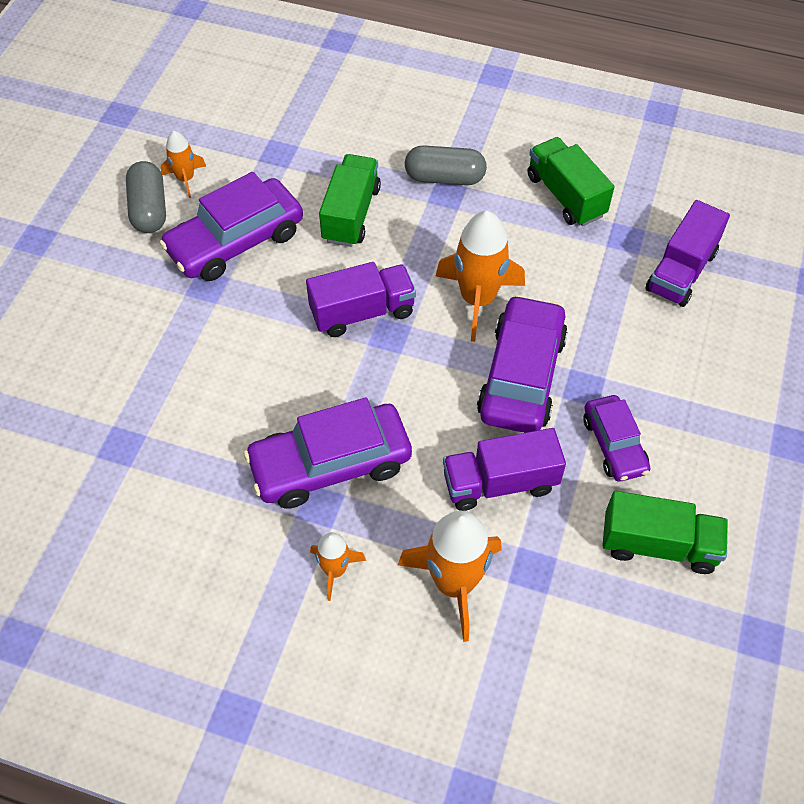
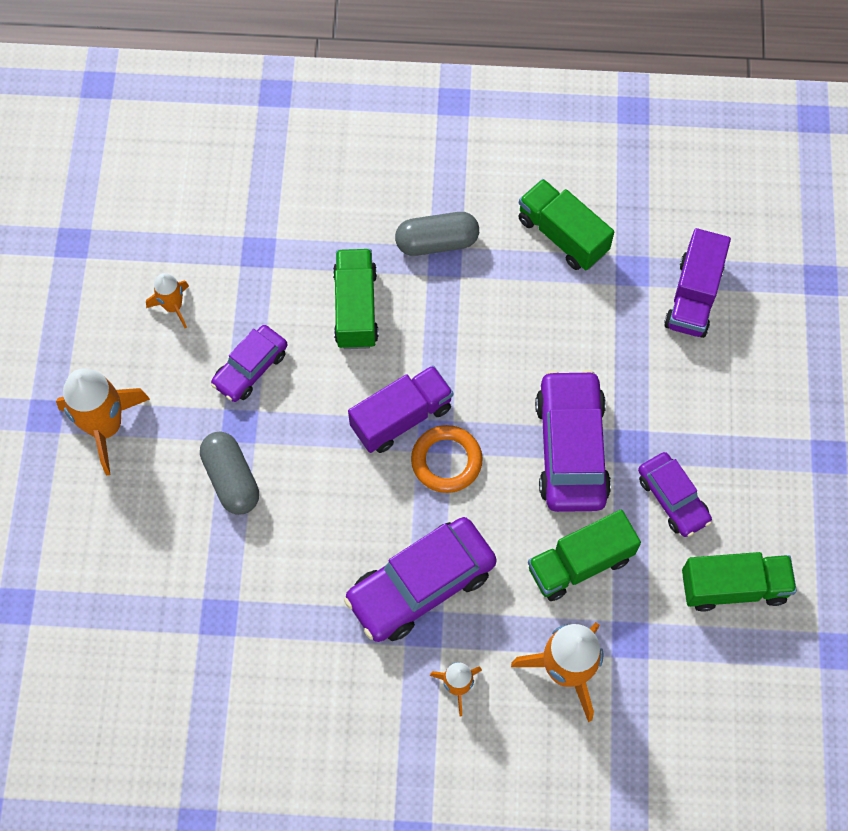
camera: 15 degrees left, 10 degrees up
(149, 209) = (149, 351): grey capsule -> grey capsule (231, 479)
(236, 242) = (250, 368): purple car -> purple car, size x0.59
(393, 359) = (446, 461): none -> orange ring
(477, 299) = (508, 376): orange rocket -> orange rocket (105, 426)
(500, 483) = (580, 563): purple truck -> green truck

